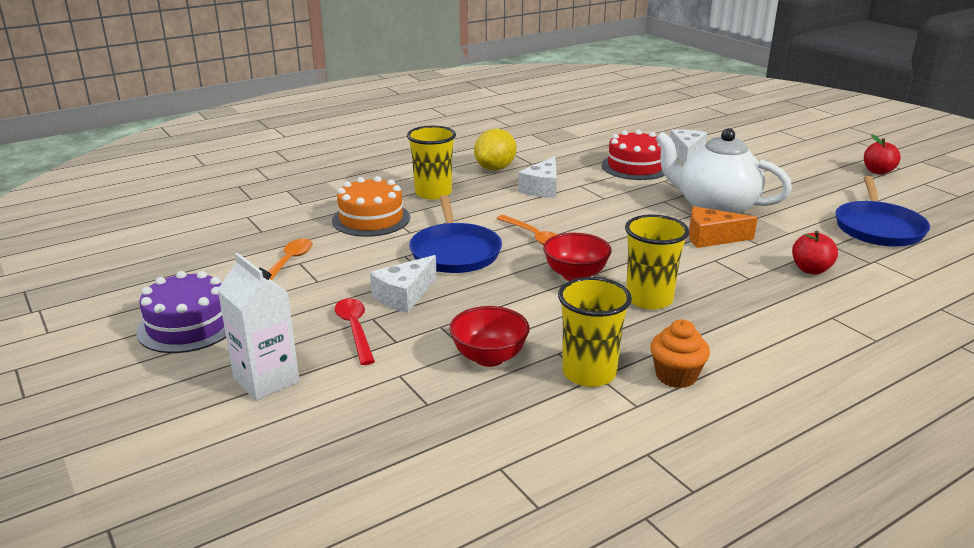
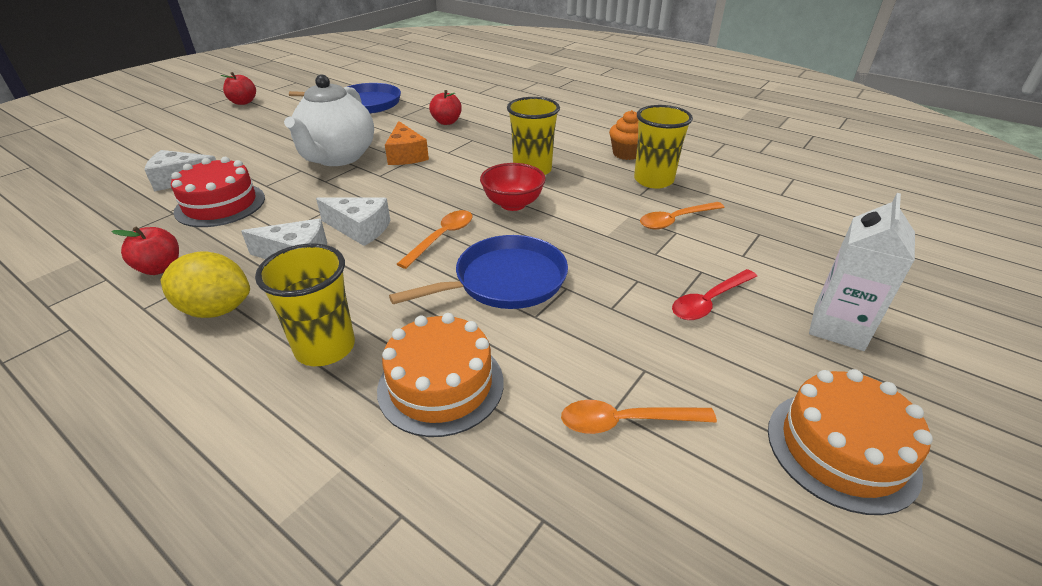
camera: 110 degrees left, 10 degrees up
(188, 325) = (841, 449): purple cake -> orange cake
(404, 295) = (622, 289): white cheese -> white cheese (360, 229)
(489, 357) = (675, 220): red bowl -> orange spoon
(553, 154) = (160, 268): none -> red apple

